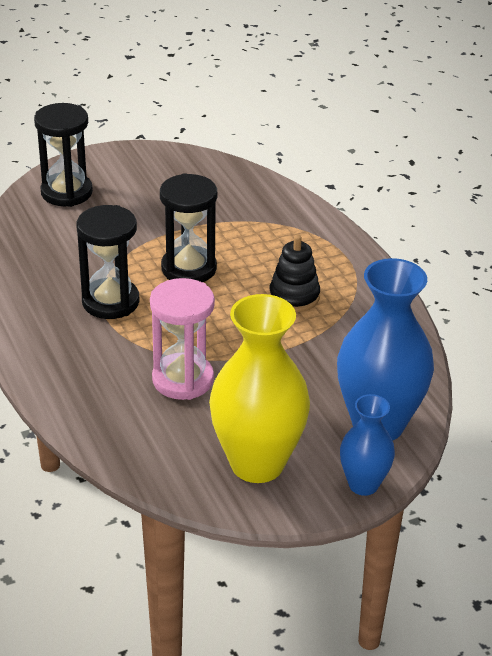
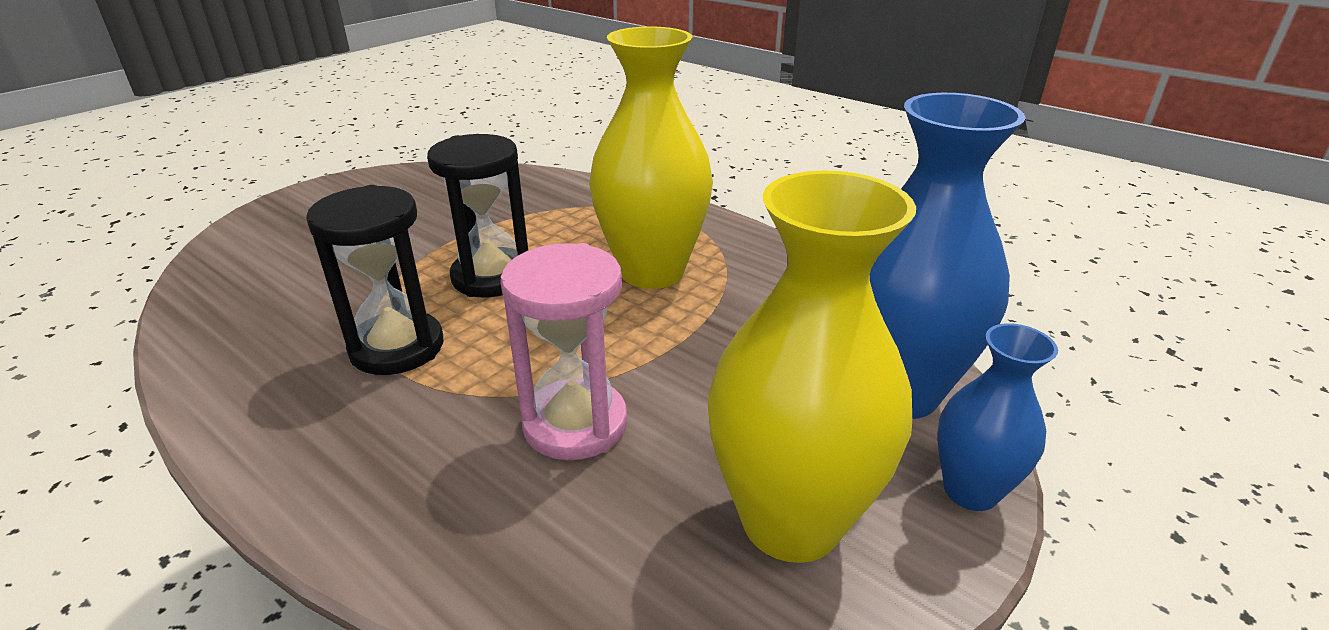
camera: 25 degrees left, 5 degrees down
(66, 192) = (273, 237): black hourglass -> none
(294, 296) = (652, 272): black stacking toy -> yellow vase

